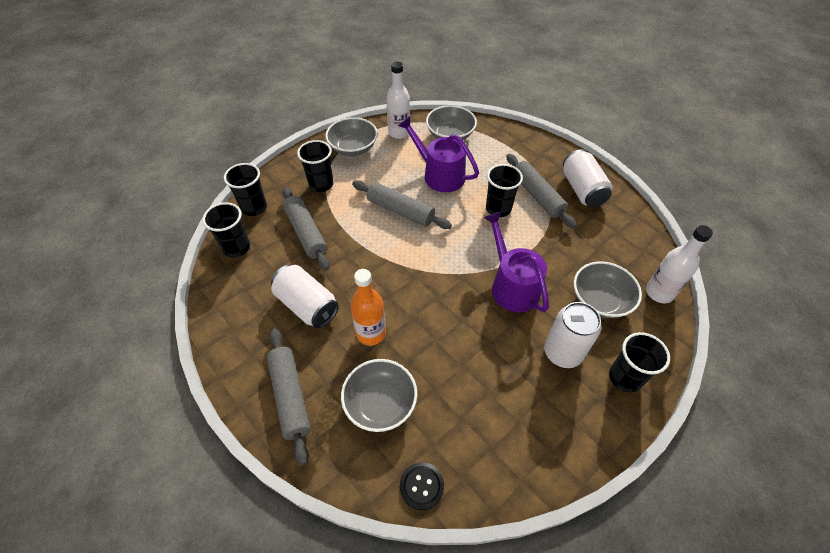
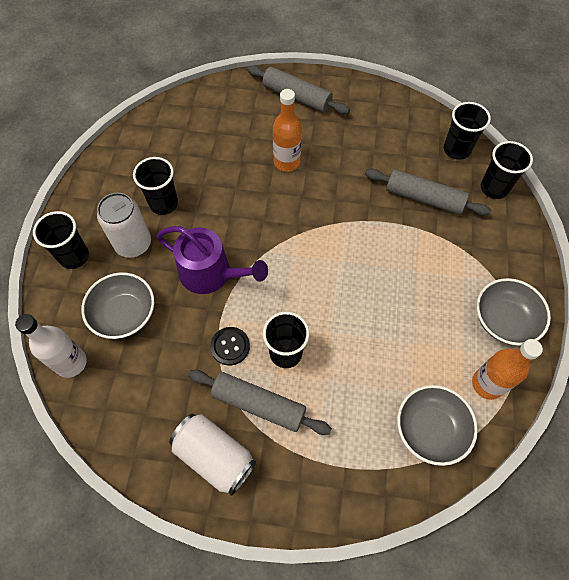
camera: 140 degrees right, 10 degrees up
(307, 305) = (352, 149): white can -> none
(321, 184) = (474, 252): black cup -> black cup (164, 203)
(380, 403) = (238, 128): grey bowl -> none
(399, 132) = (487, 384): white bottle -> orange bottle
(400, 211) = (373, 278): grey rolling pin -> none
(421, 486) = (175, 108): black button -> black button (230, 346)
(439, 175) = (382, 353): purple watering can -> none

